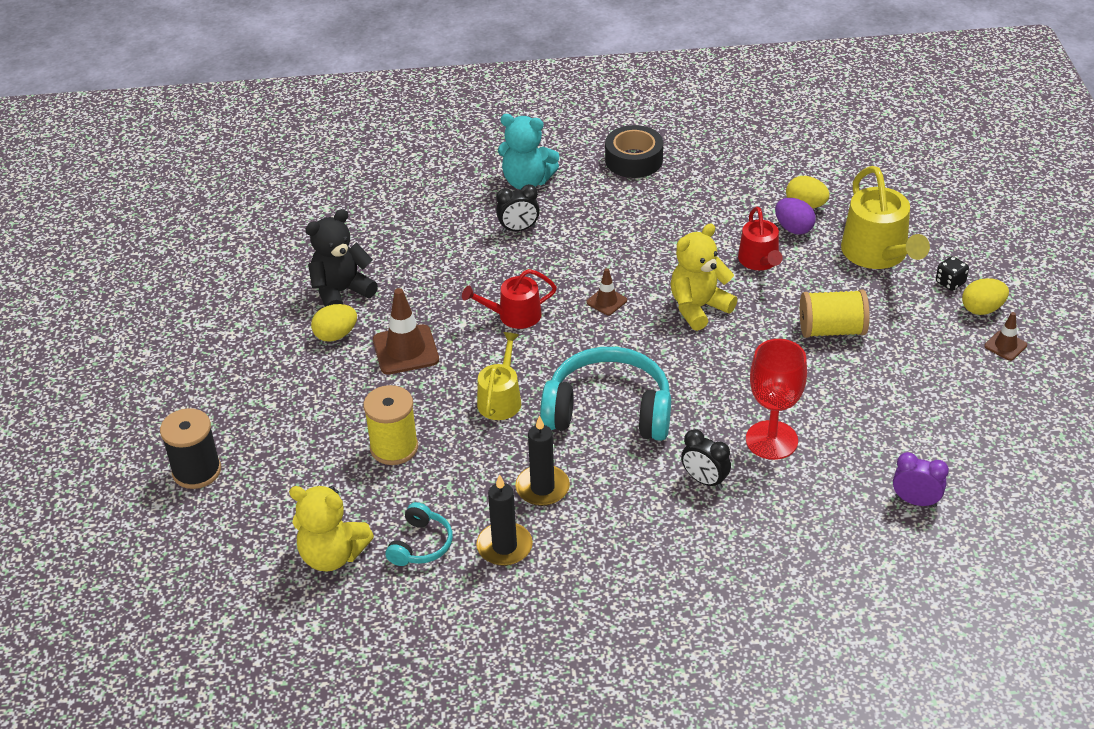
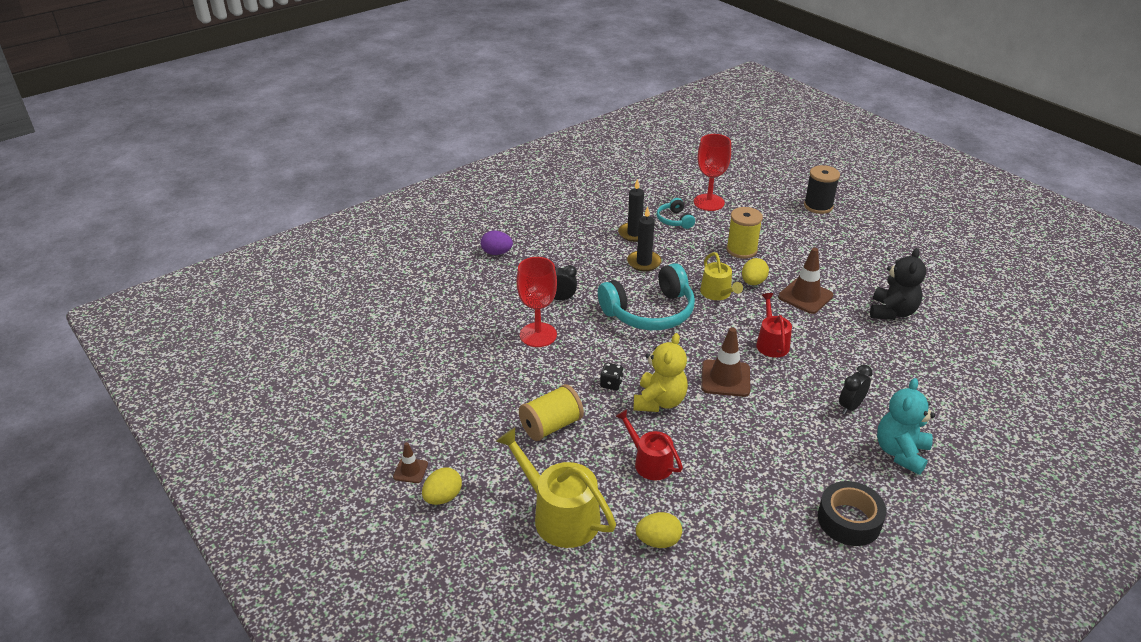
camera: 145 degrees right, 5 degrees down
(332, 555) = (709, 202): yellow teddy bear -> red goblet
(336, 335) = (855, 288): yellow egg -> yellow egg (753, 282)
(514, 315) = (771, 343): red watering can -> red watering can turned 45 degrees counterclockwise
(527, 181) = (900, 452): turquoise teddy bear -> turquoise teddy bear turned 45 degrees counterclockwise
(606, 301) = (725, 378): brown traffic cone -> brown traffic cone, size x1.82
(793, 228) = (648, 509): purple egg -> purple egg (497, 253)
(915, 501) = (428, 335): purple clock -> none
(950, 282) = (482, 513): black dice -> black dice (611, 384)

